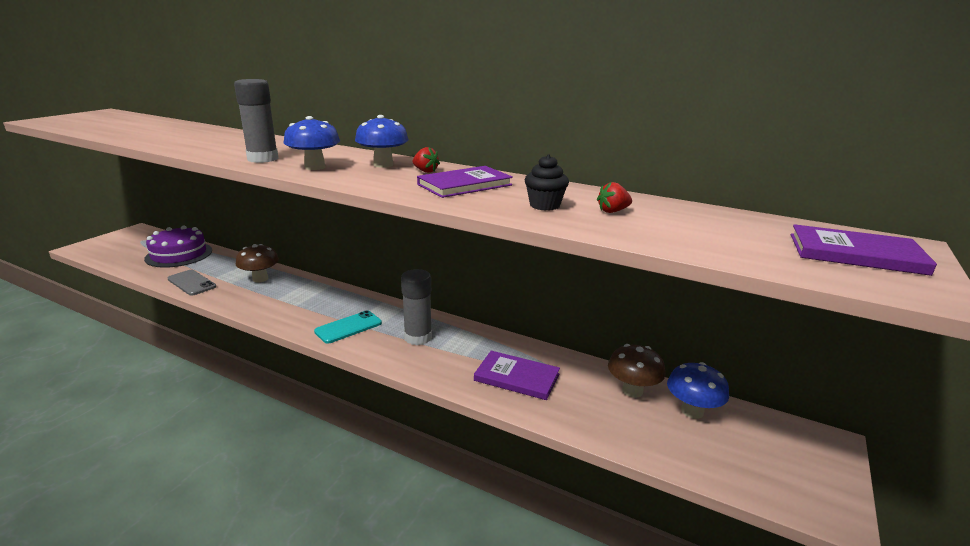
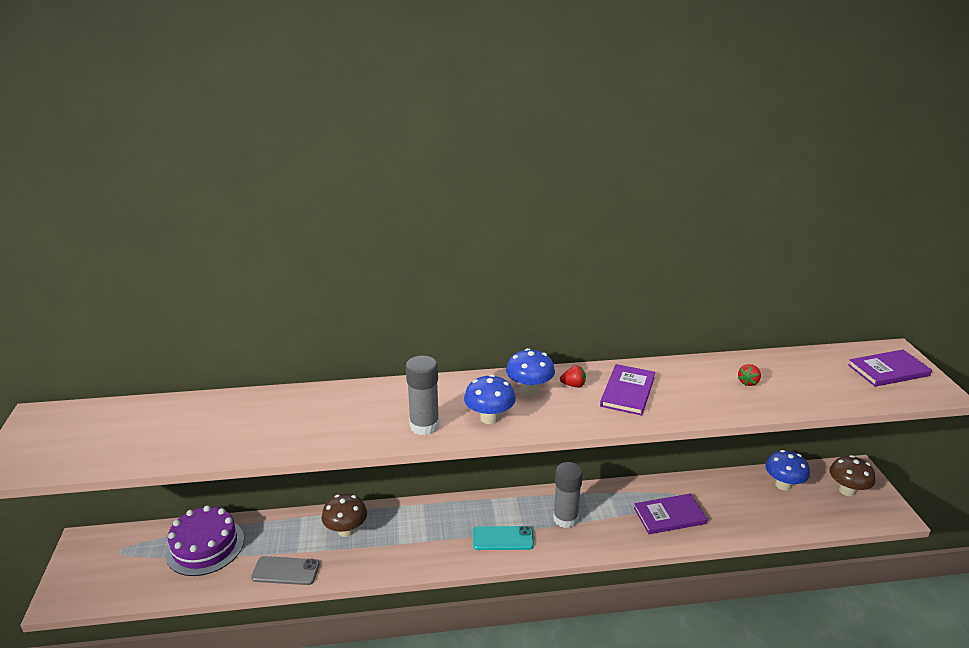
camera: 35 degrees left, 5 degrees up
(348, 327) = (503, 538): turquoise phone -> turquoise phone turned 75 degrees clockwise
(544, 205) = (708, 394): black cupcake -> none
(632, 391) = (740, 487): brown mushroom -> brown mushroom (847, 490)

